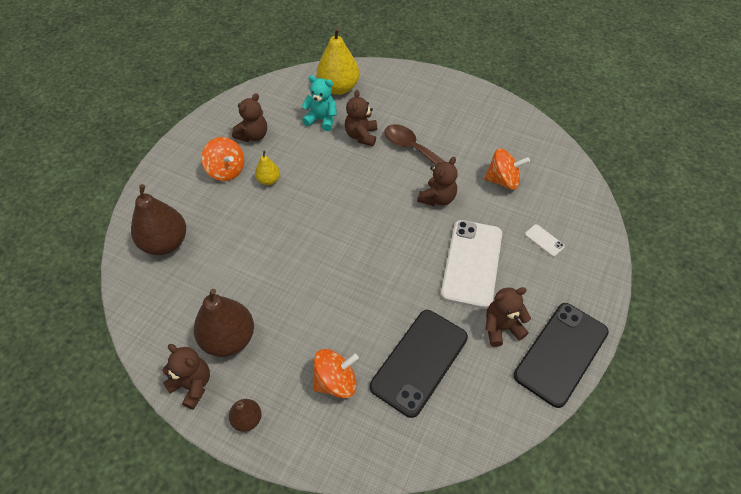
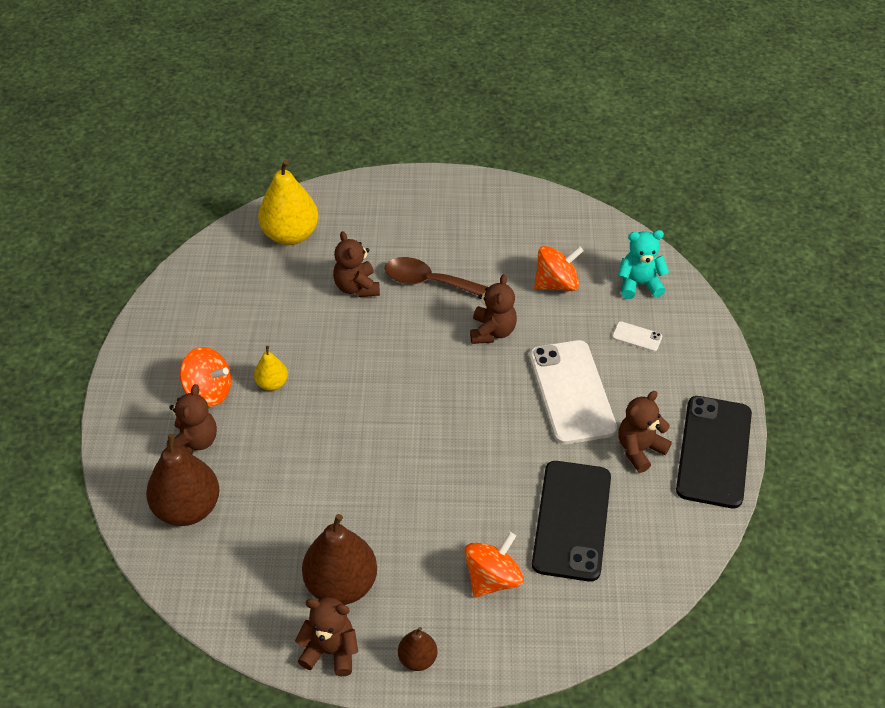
camera: 25 degrees left, 5 degrees down
(253, 135) = (215, 334): brown teddy bear -> brown teddy bear (194, 441)
(322, 119) = (293, 283): turquoise teddy bear -> turquoise teddy bear (639, 284)

